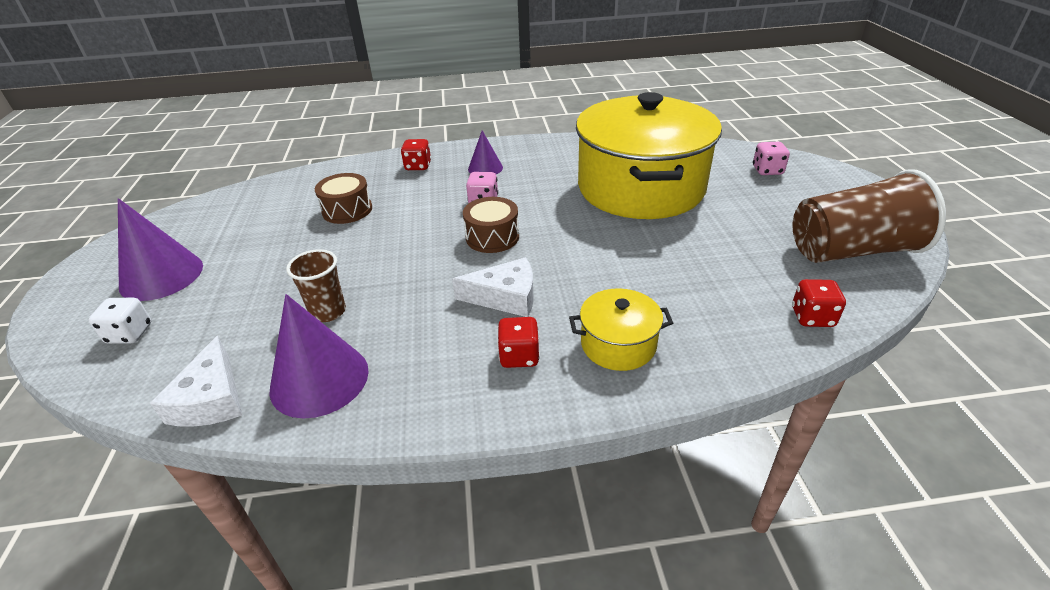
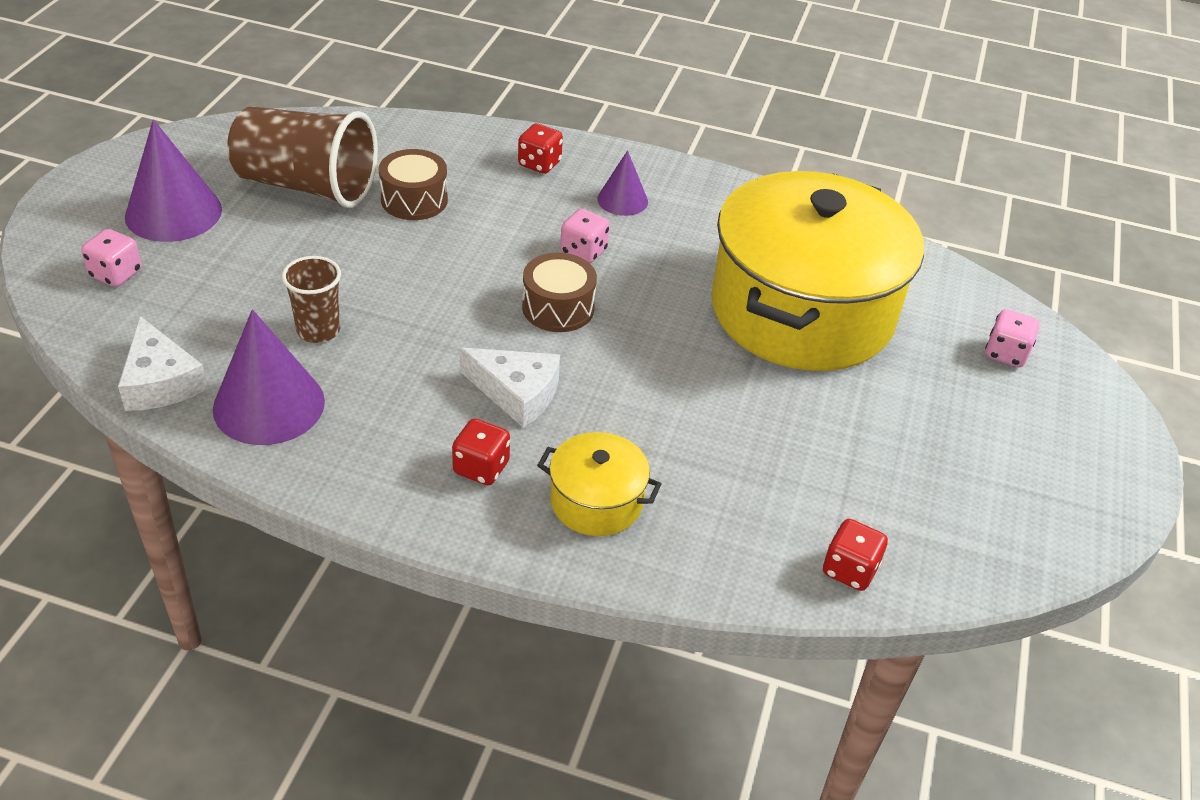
camera: 20 degrees right, 5 degrees up
(130, 334) = (116, 274): white dice -> pink dice
(211, 399) = (160, 381): white cheese -> white cheese turned 45 degrees counterclockwise
(851, 251) = (994, 513): brown cup -> brown cup (307, 186)

